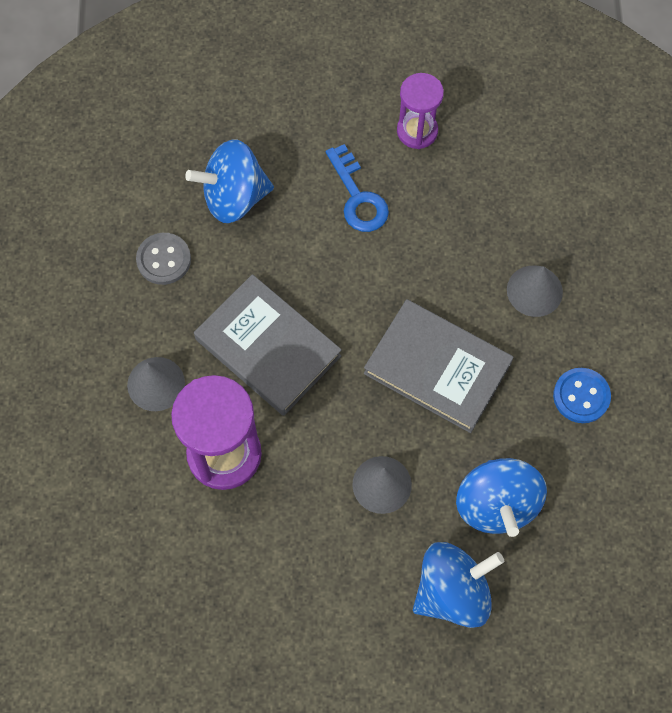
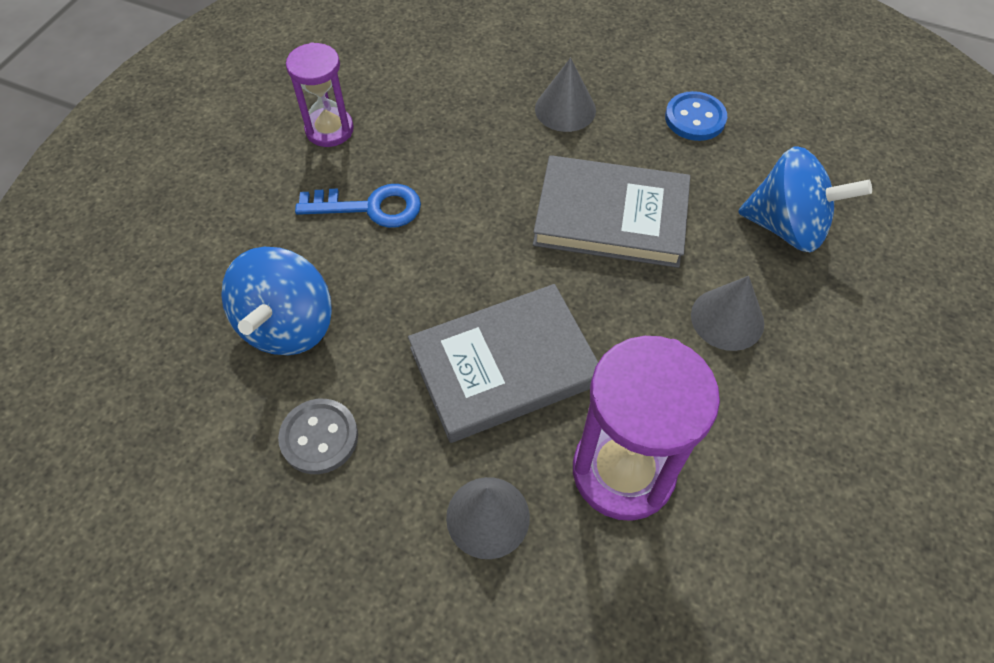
camera: 65 degrees left, 10 degrees down
(437, 368) = (611, 216): grey book -> grey book turned 45 degrees clockwise
(453, 591) = (876, 302): blue spinning top -> none

